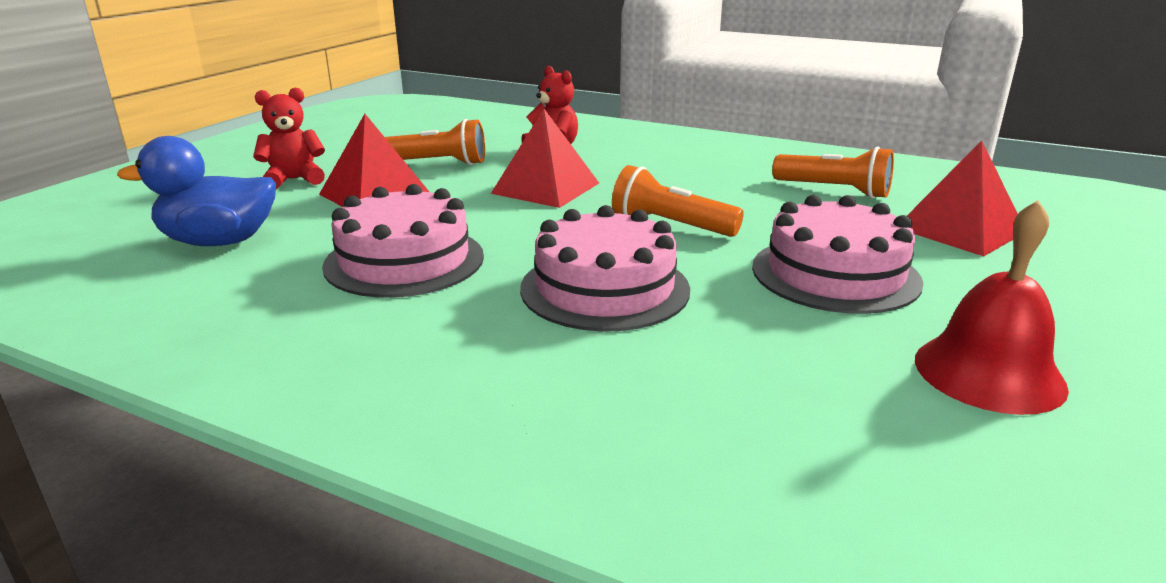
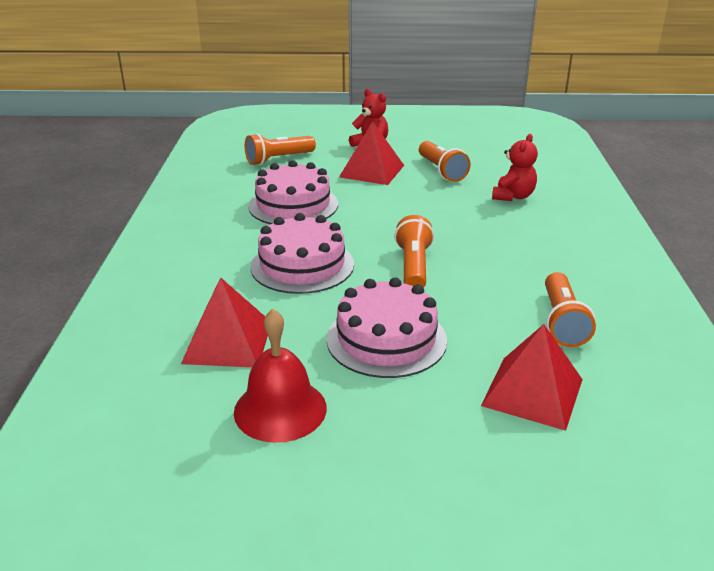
camera: 65 degrees right, 5 degrees up
(219, 242) = (278, 159): blue duck -> orange flashlight
(546, 188) = (436, 213): red pyramid -> red pyramid (228, 342)

